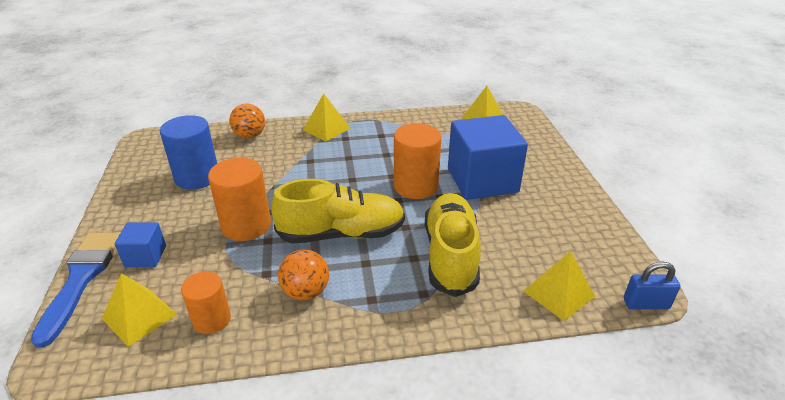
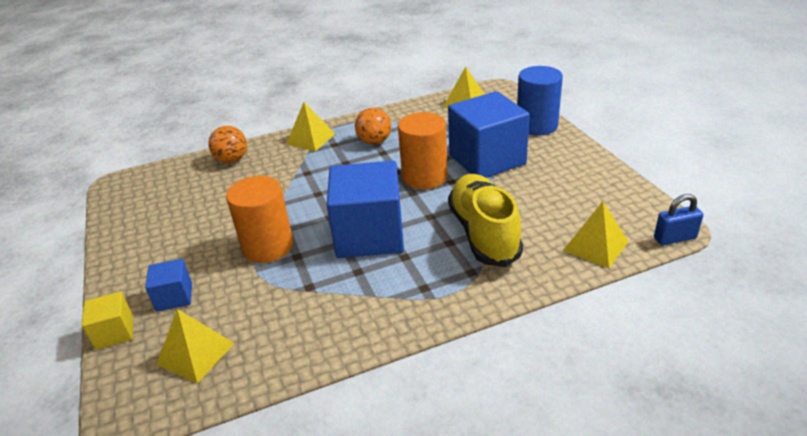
camera: 10 degrees left, 0 degrees up
(81, 279) = (114, 332): blue brush -> yellow cube
(197, 177) = (193, 211): blue cylinder -> blue cylinder (536, 125)
(211, 320) = (273, 340): orange cylinder -> none
(306, 292) = (356, 295): orange ball -> orange ball (374, 142)
(342, 234) = (369, 235): yellow shoe -> blue cube

